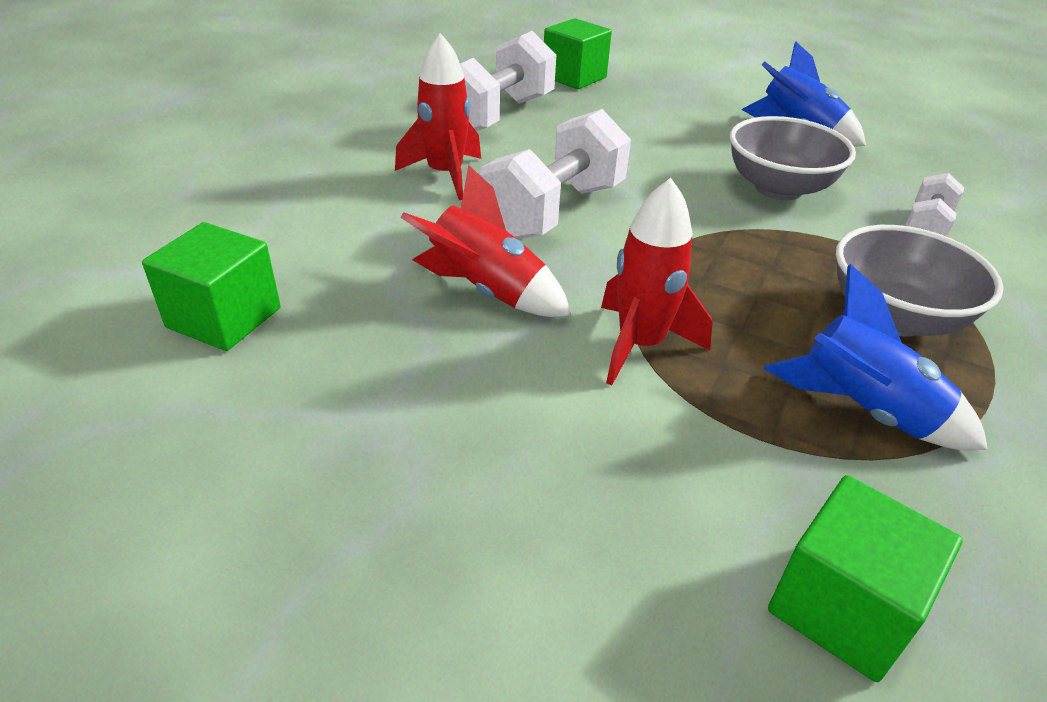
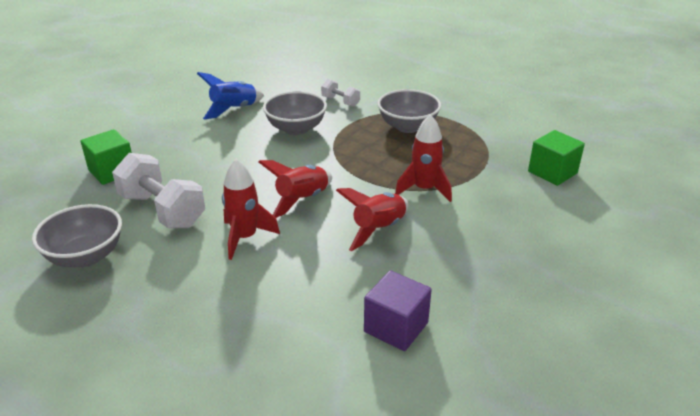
camera: 80 degrees left, 5 degrees down
(224, 318) = (396, 327): green cube -> purple cube
(398, 89) = (85, 256): none -> grey bowl
(554, 211) = (302, 200): white dumbbell -> red rocket
(863, 411) = (464, 147): blue rocket -> none

